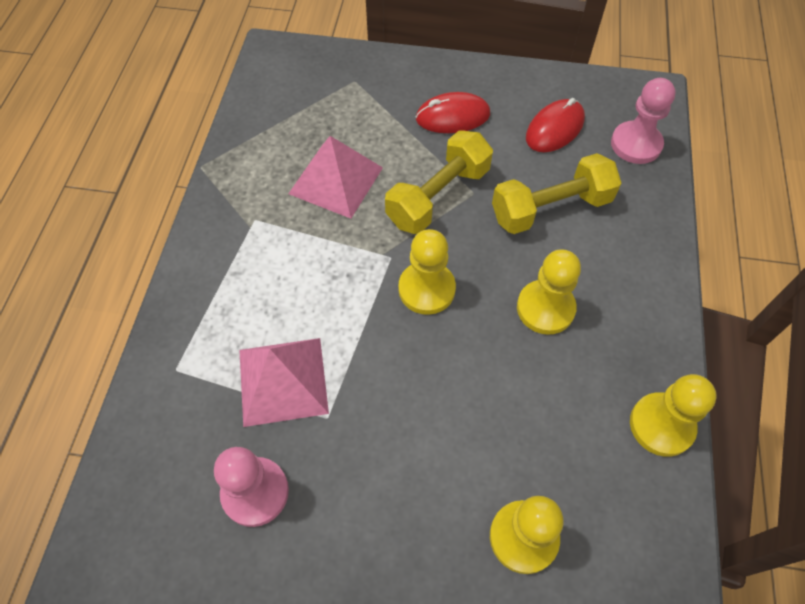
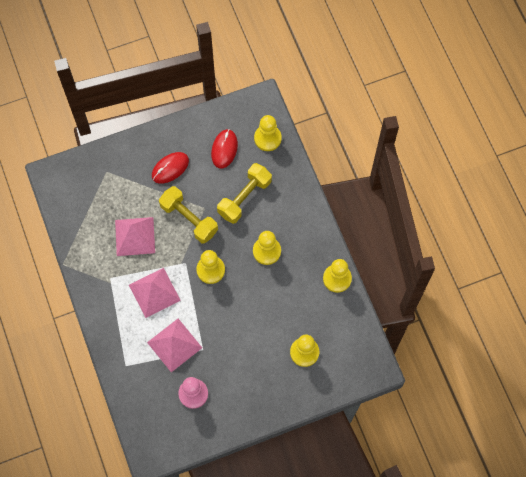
camera: 30 degrees left, 10 degrees up
(309, 276) = (154, 292): none -> pink pyramid
(438, 196) = (189, 219): yellow dumbbell -> yellow dumbbell turned 60 degrees counterclockwise
(636, 144) = (267, 138): pink pawn -> yellow pawn

